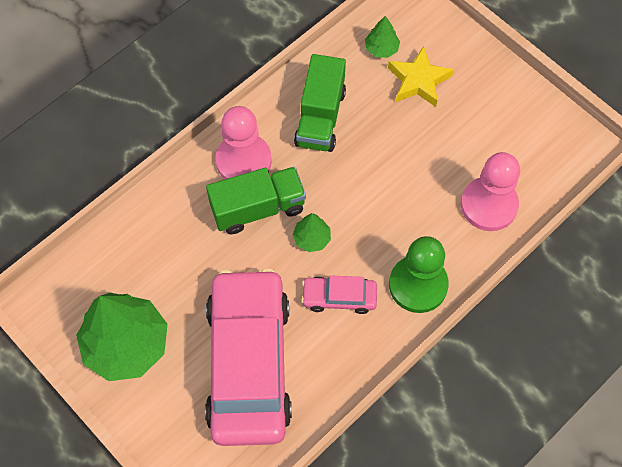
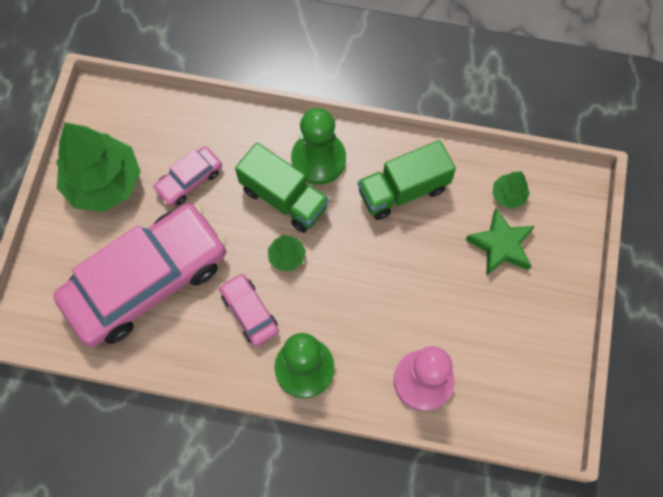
camera: 55 degrees right, 5 degrees up
(181, 272) = (189, 180): none -> pink car
(243, 161) = (318, 159): pink pawn -> green pawn
(418, 81) = (501, 245): yellow star -> green star

